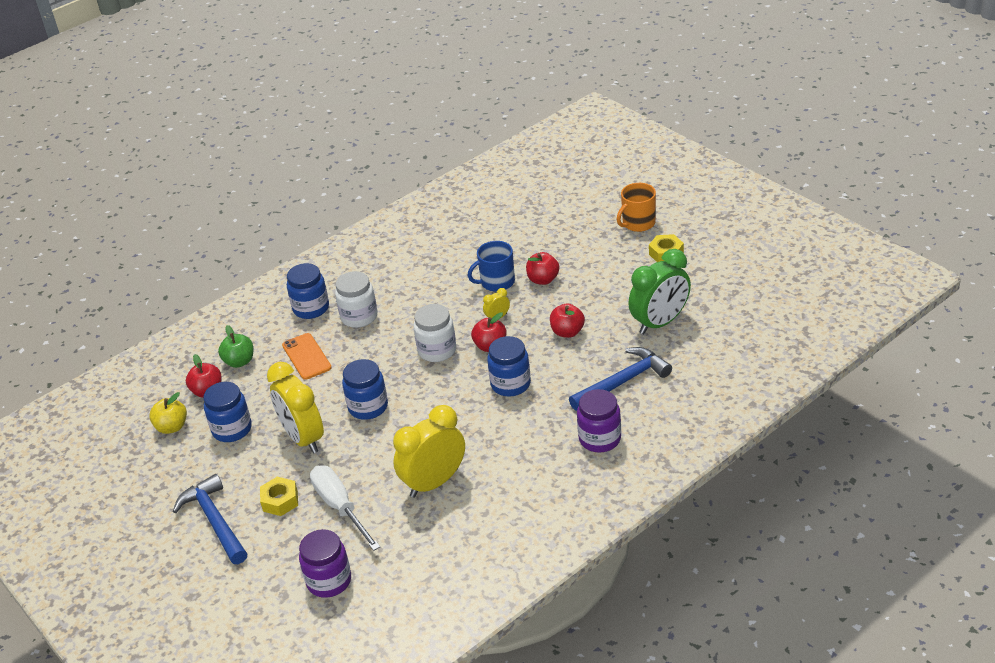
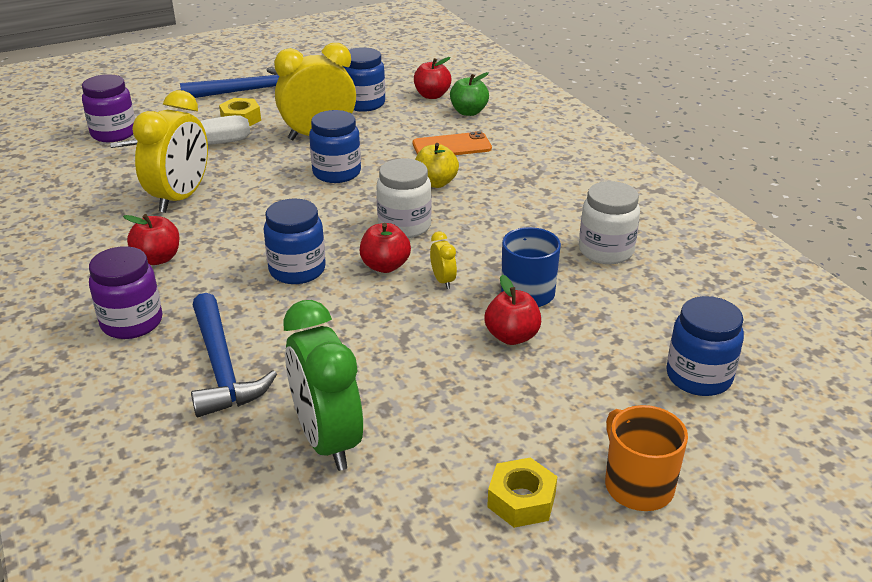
camera: 100 degrees right, 5 degrees down
(172, 427) = (391, 79): yellow apple -> yellow apple (435, 183)
(311, 308) = (541, 155): blue jar -> blue jar (698, 377)
(359, 317) = (507, 182): white jar -> white jar (606, 251)
(434, 482) = (180, 198): yellow clock -> yellow clock turned 45 degrees clockwise
(567, 332) = (370, 337): red apple -> red apple (158, 258)

